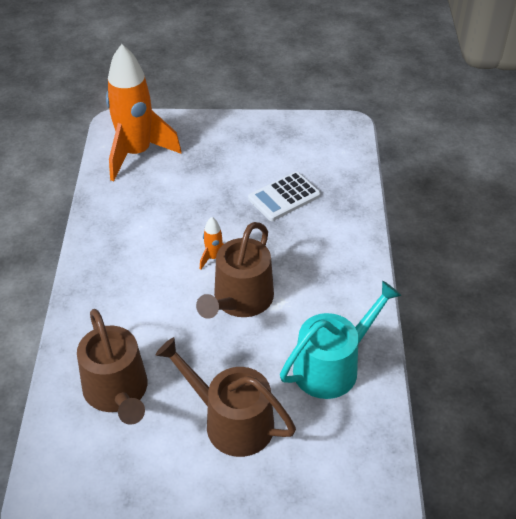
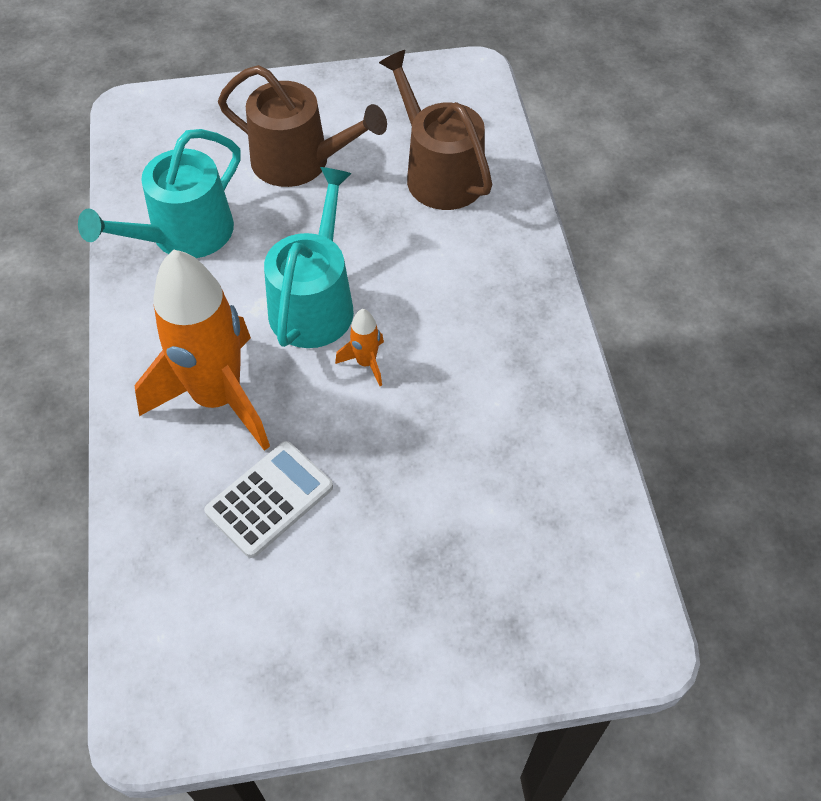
camera: 170 degrees right, 10 degrees up
(136, 154) = (565, 563): orange rocket -> orange rocket (218, 398)
(240, 300) = (314, 303): brown watering can -> turquoise watering can

